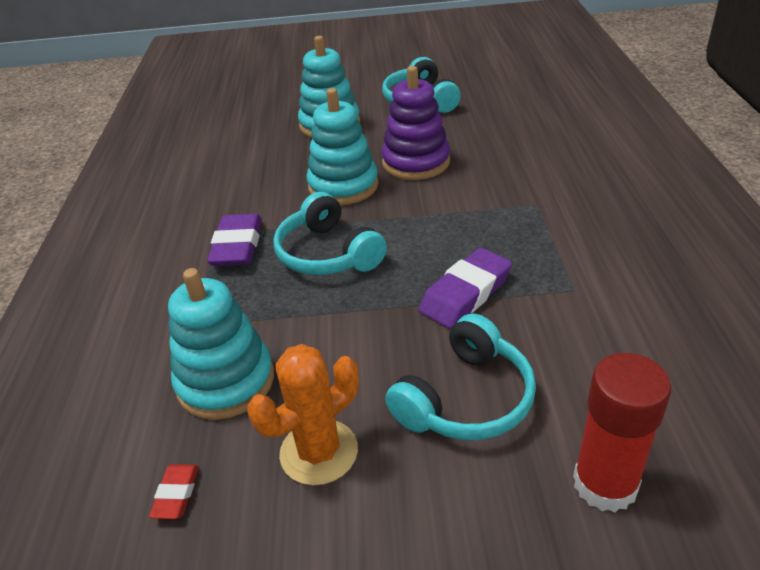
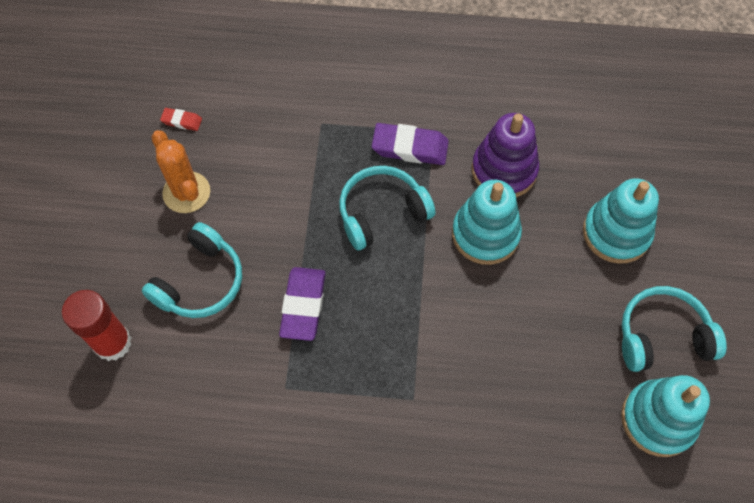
camera: 95 degrees right, 25 degrees up
(226, 381) = (260, 143): turquoise stacking toy -> turquoise stacking toy (658, 419)
(416, 162) = (516, 305): purple stacking toy -> purple stacking toy (504, 170)
(465, 294) = (303, 305): purple eraser -> purple eraser turned 45 degrees clockwise
(466, 399) = (200, 282): turquoise headphones -> turquoise headphones turned 105 degrees counterclockwise

